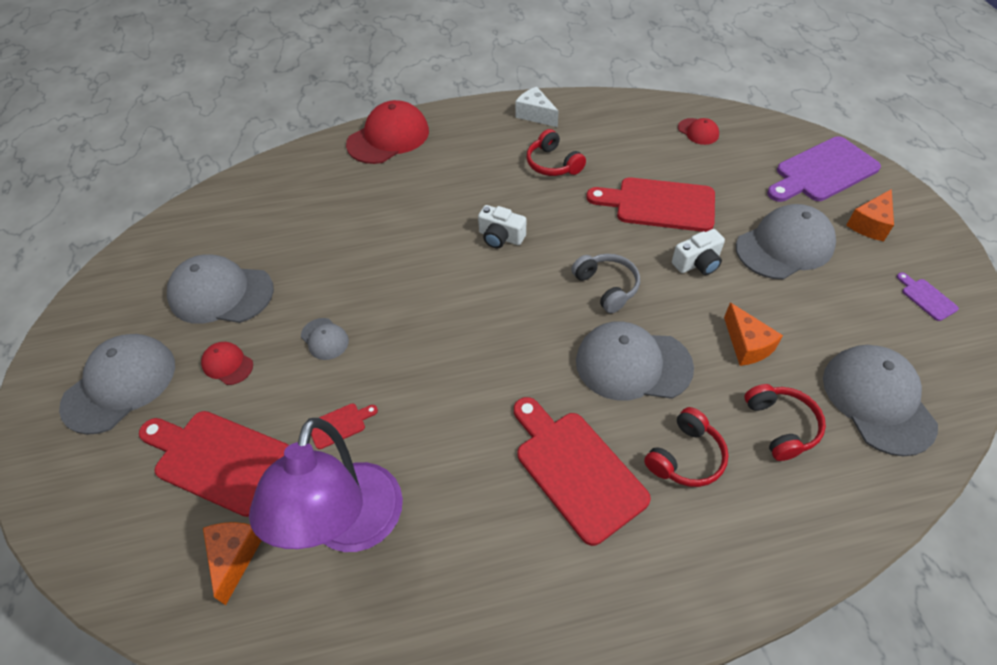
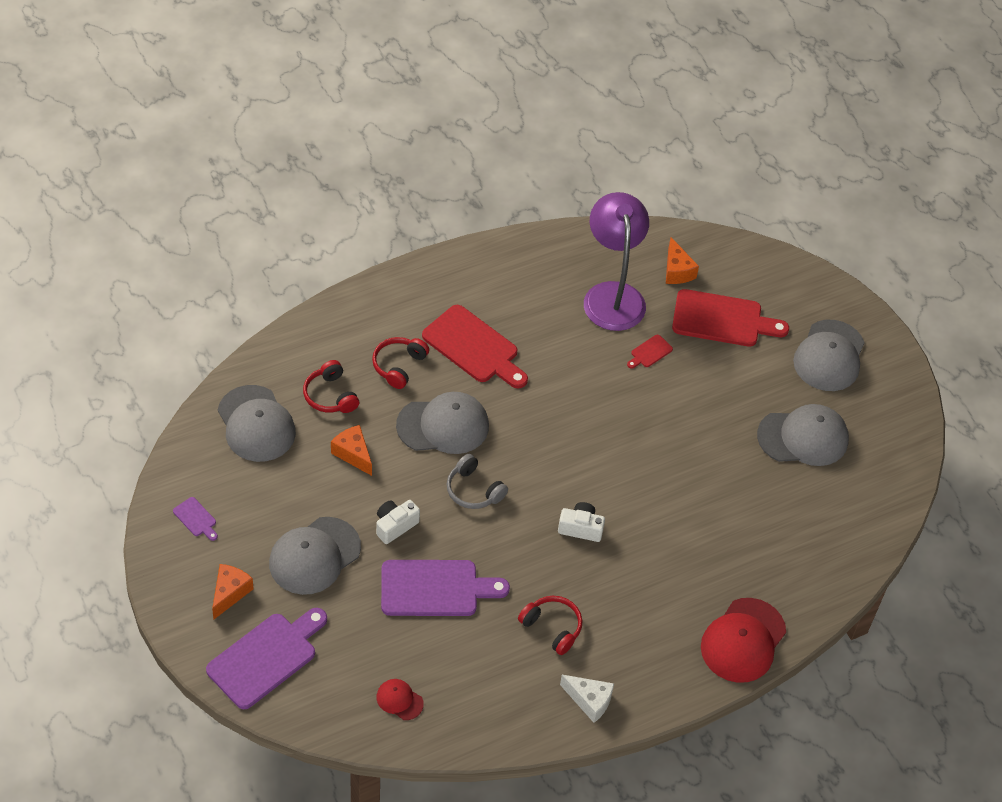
camera: 160 degrees right, 0 degrees up
(227, 364) = (758, 382): red cap -> none
(324, 339) = (694, 411): grey cap -> none
(659, 204) = (435, 588): red cutting board -> purple cutting board

